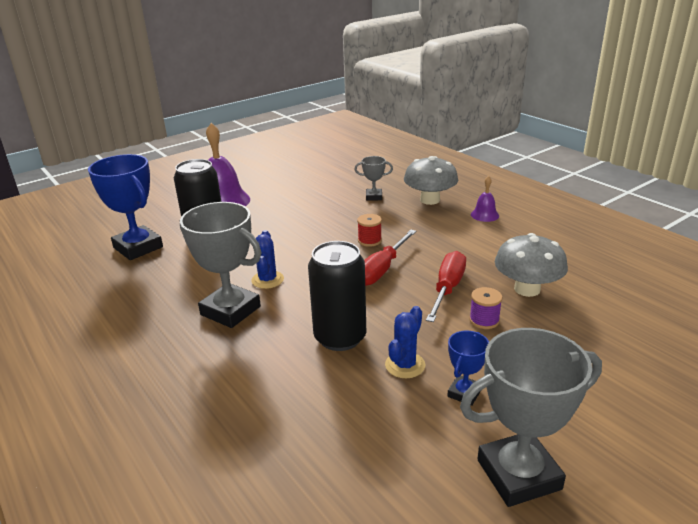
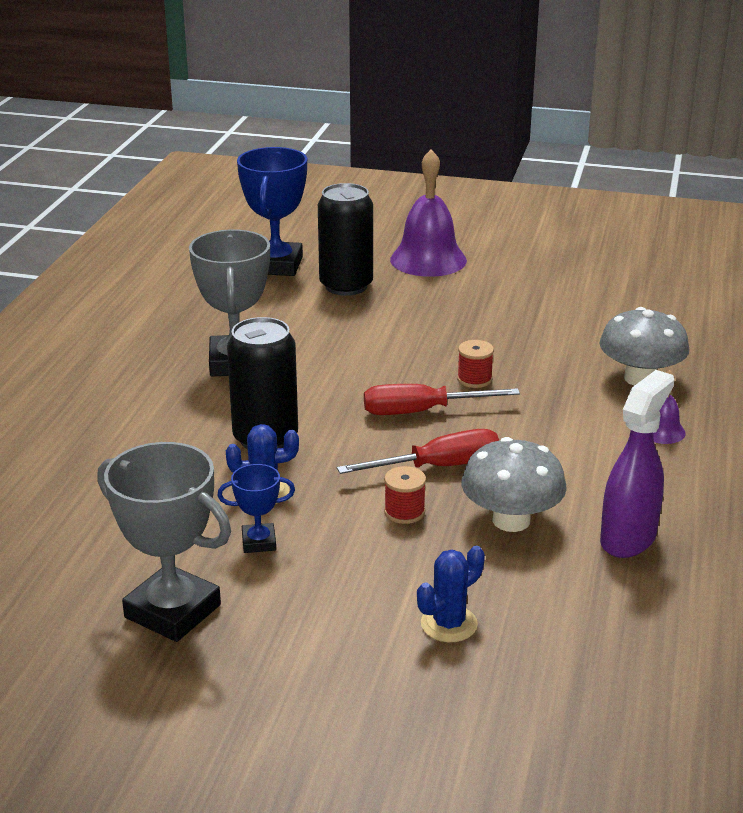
camera: 50 degrees right, 0 degrees up
(267, 280) = (312, 356): blue cactus -> blue cactus (449, 624)
(374, 197) = (586, 339): grey trophy -> none
(484, 320) = (404, 512): purple spool -> red spool
(576, 263) = (628, 538): none -> purple spray bottle

